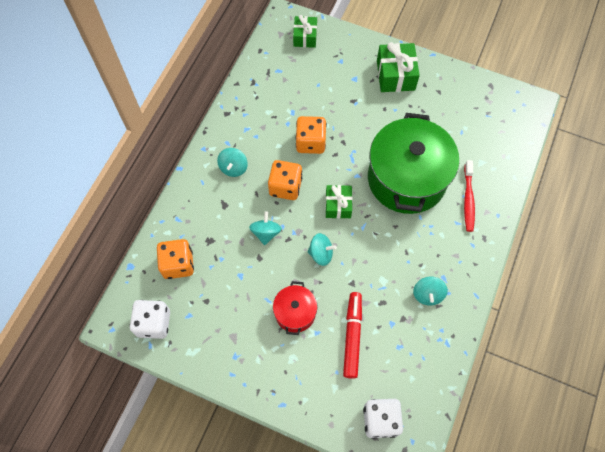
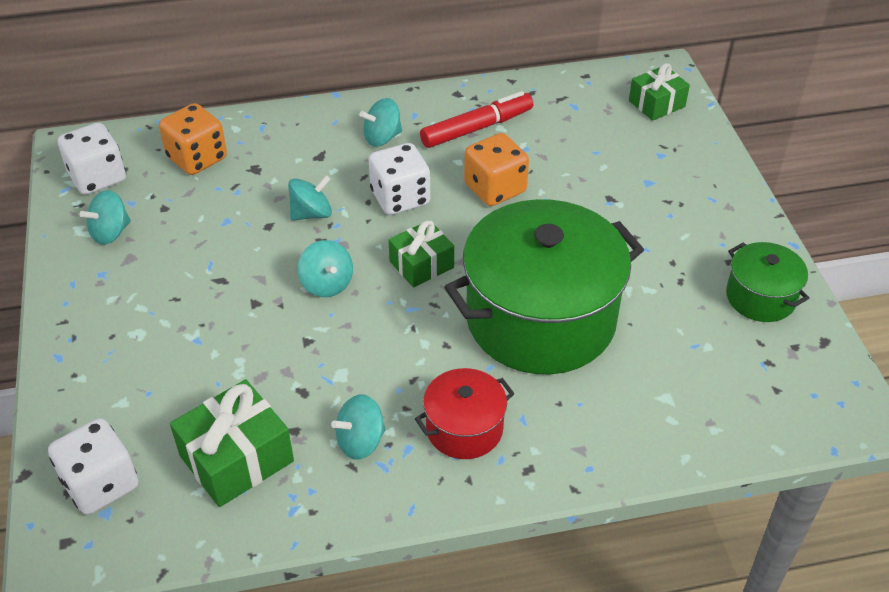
camera: 55 degrees right, 20 degrees down
(206, 337) = (110, 233): none -> turquoise spinning top
(285, 187) = (400, 198): orange dice -> white dice
(295, 313) = (211, 301): red pot -> red pot (464, 428)
(352, 336) = (219, 382): red marker -> red marker (477, 128)
(395, 75) = (706, 221): green gift -> green gift (236, 458)
(453, 89) = (760, 297): none -> green pot
(468, 199) = (579, 413): red toothbrush -> none

